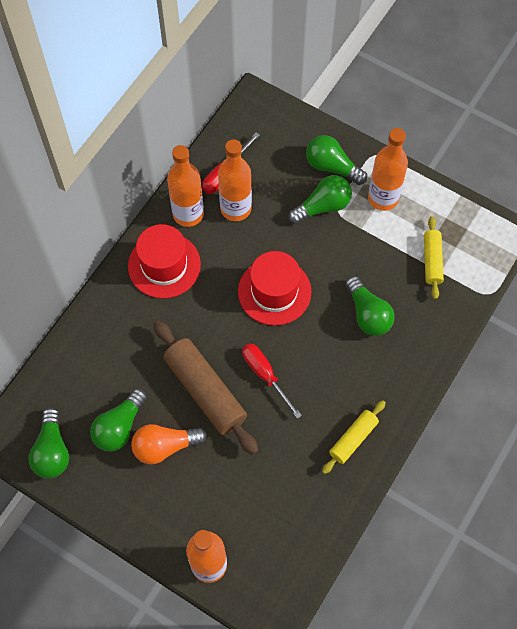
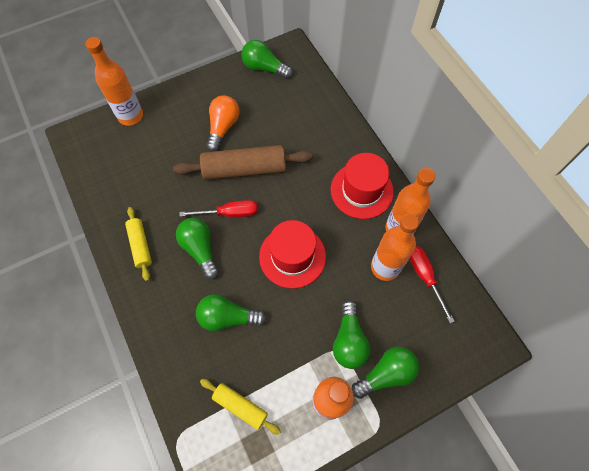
camera: 120 degrees right, 0 degrees up
(119, 427) = (255, 109): green light bulb -> green light bulb (200, 249)

